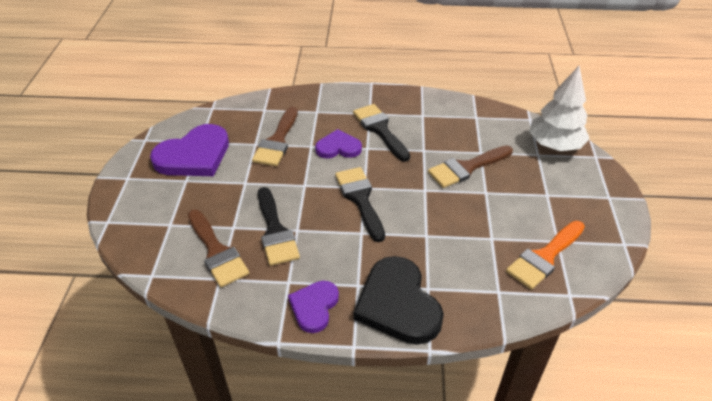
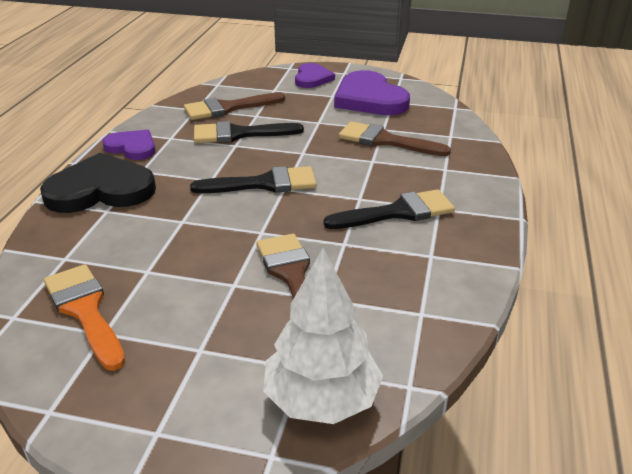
camera: 100 degrees right, 10 degrees down
(338, 147) = (365, 178): purple heart -> purple heart (312, 78)

